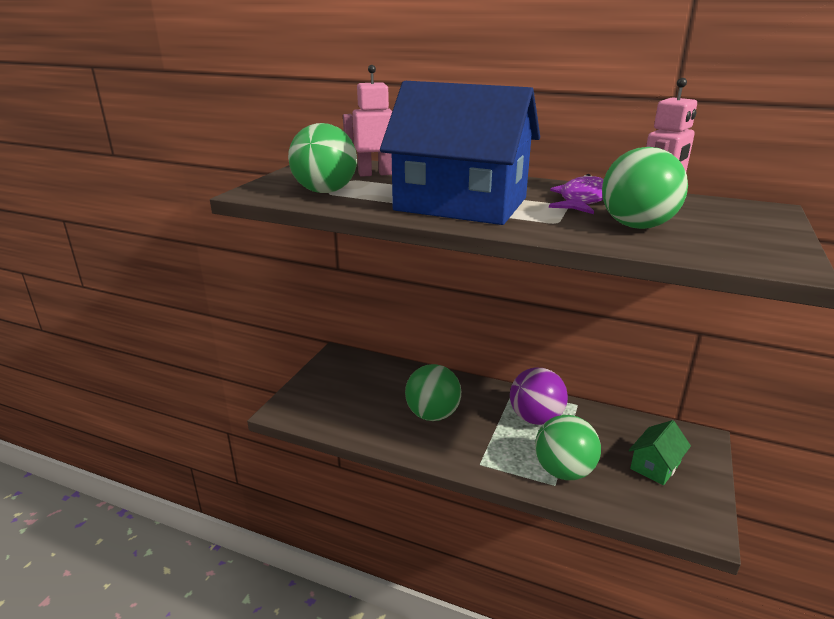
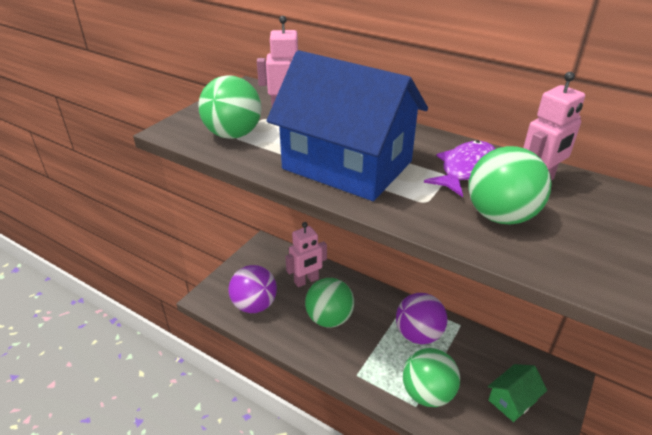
camera: 10 degrees right, 10 degrees up
(342, 411) = (254, 305): none -> purple ball
(396, 382) = (306, 281): none -> pink robot

